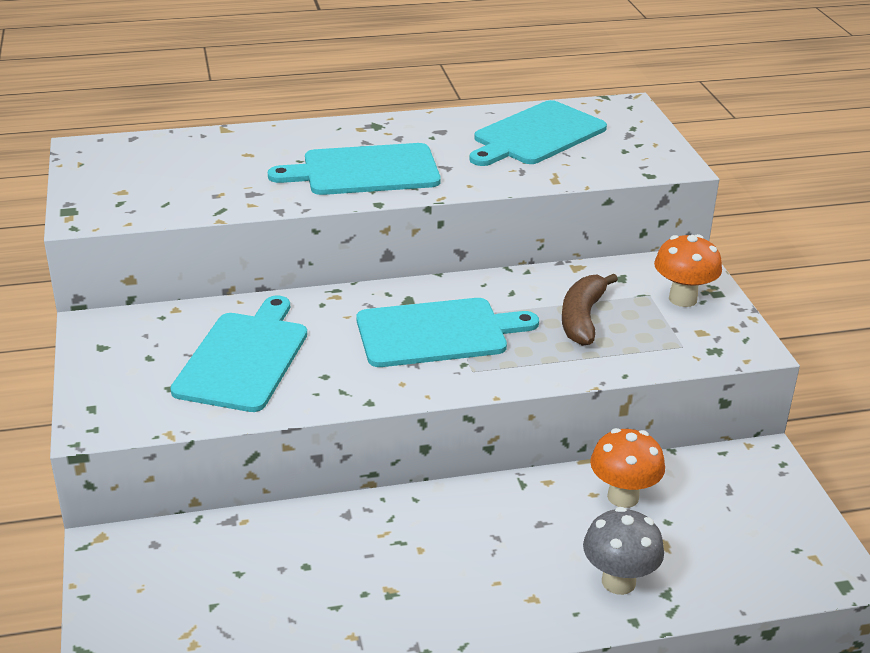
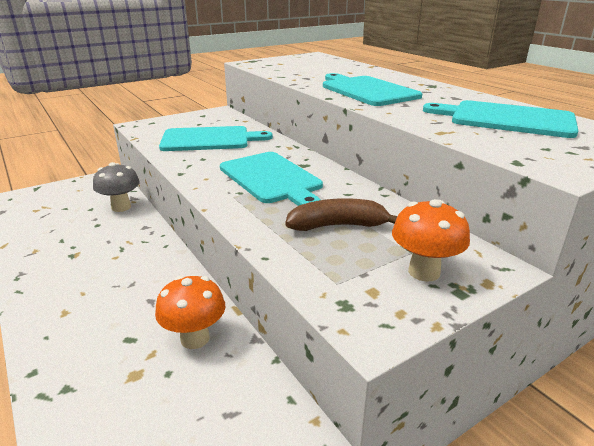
camera: 70 degrees right, 5 degrees down
(618, 582) = (82, 354): grey mushroom -> grey mushroom (121, 207)

